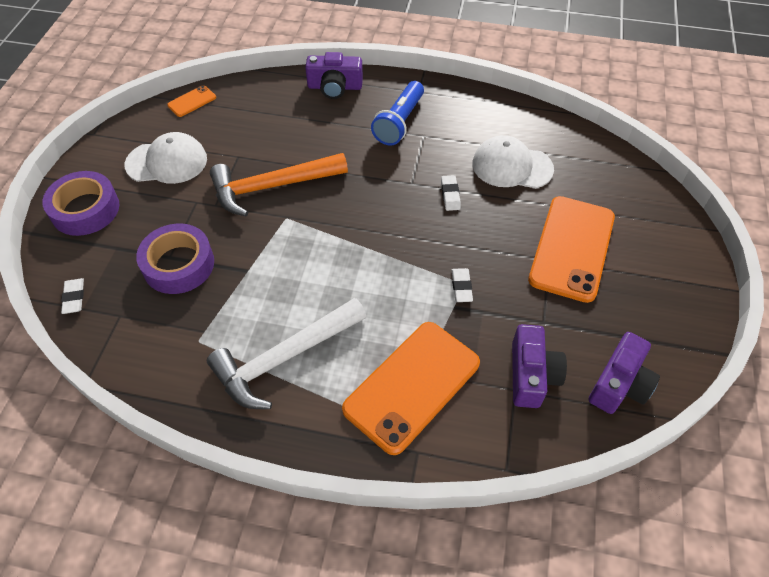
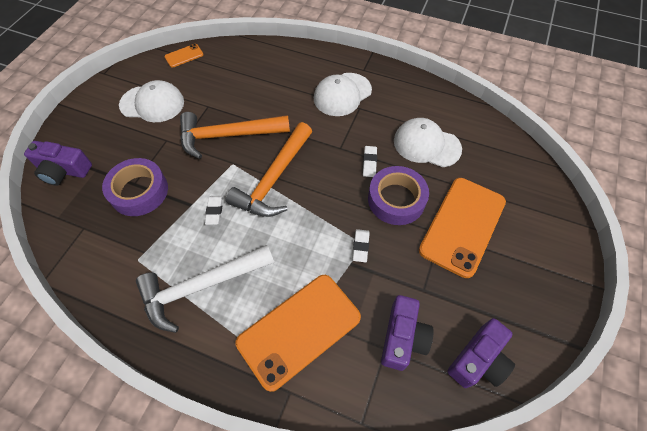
camera: 10 degrees right, 5 degrees up
(74, 298) = (53, 207): white eraser -> white eraser (214, 211)
(85, 209) = (81, 134): purple tape -> purple tape (396, 200)
(335, 87) = (297, 57): purple camera -> purple camera (64, 170)
(341, 228) = (274, 179): none -> orange hammer
(399, 123) = (342, 94): blue flashlight -> white cap

